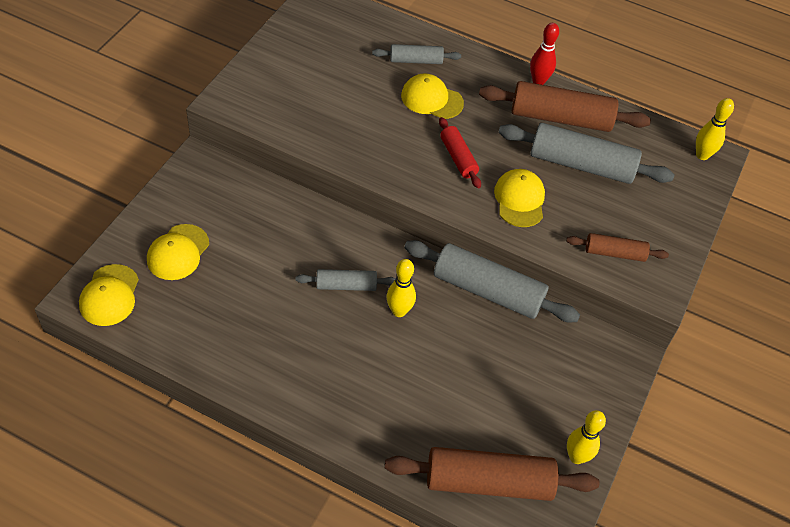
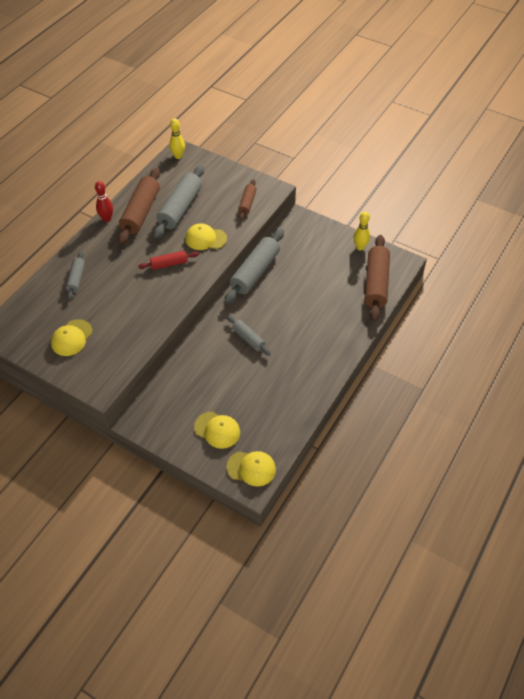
camera: 80 degrees left, 0 degrees up
(346, 285) = (248, 339): grey rolling pin -> grey rolling pin turned 45 degrees counterclockwise
(399, 311) = (268, 314): yellow bowling pin -> none
(431, 99) = (115, 273): yellow cap -> yellow cap (72, 338)

